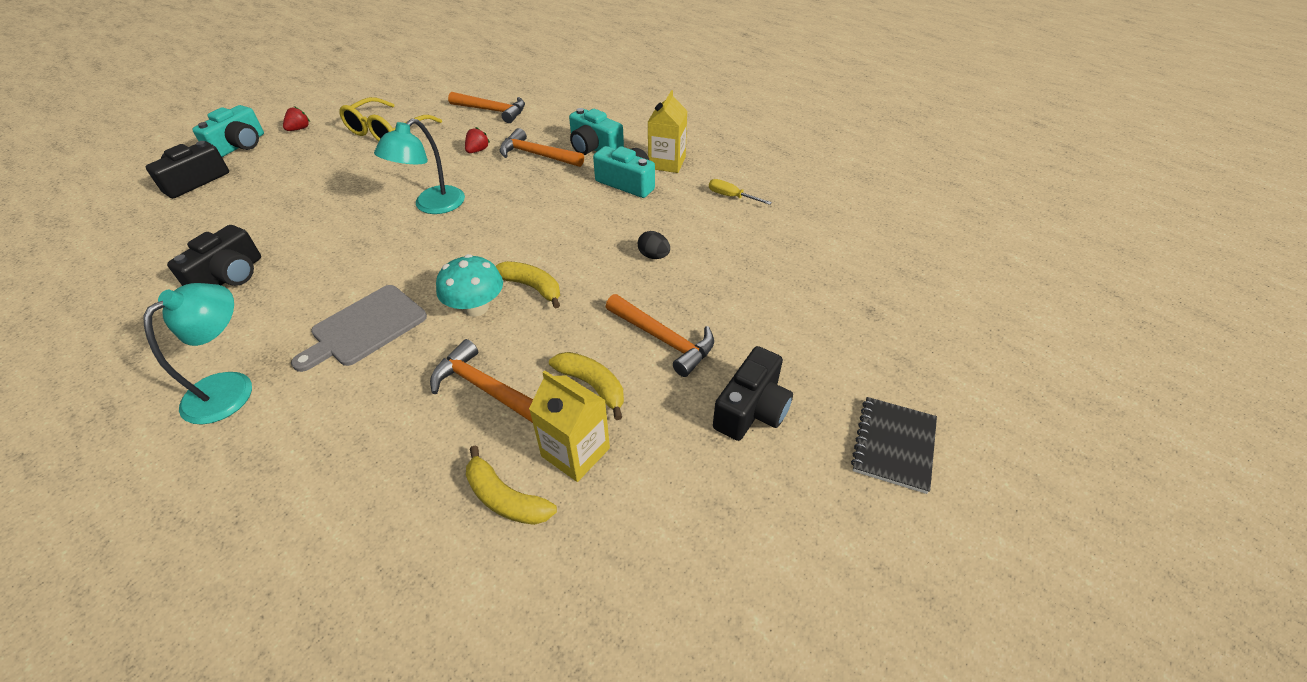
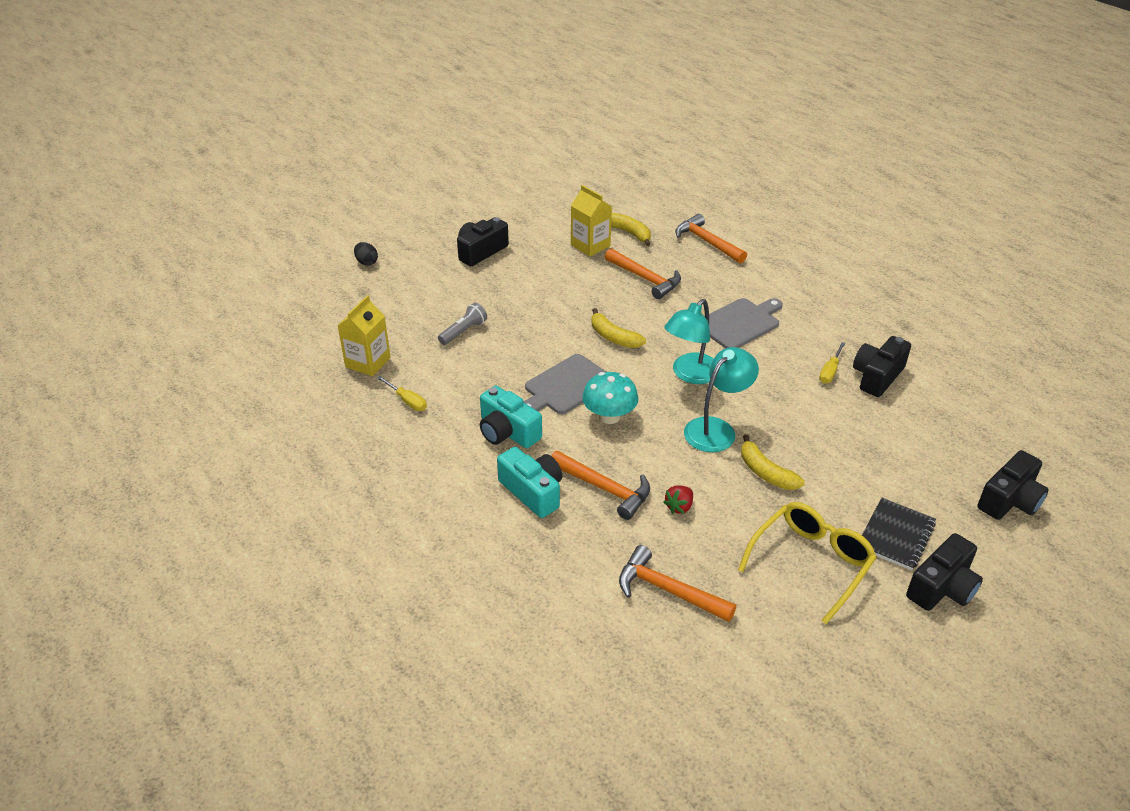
camera: 170 degrees left, 5 degrees down
(230, 387) = (817, 297): turquoise lamp -> turquoise lamp (690, 374)
(240, 145) = (1004, 561): turquoise camera -> none
(282, 276) = (830, 371): none -> yellow screwdriver
(299, 129) = (942, 588): red strawberry -> black camera
(476, 307) = (657, 327): turquoise mushroom -> turquoise mushroom (609, 416)
(580, 226) = (566, 386): none -> grey cutting board
(592, 385) = (575, 273): yellow banana -> yellow banana (765, 472)
(654, 256) = (507, 350): black egg -> black egg (366, 262)
(663, 339) = (521, 291): orange hammer -> orange hammer (707, 242)
(667, 163) = (454, 455): yellow carton -> yellow carton (368, 362)
(713, 272) = (463, 331): none -> grey flashlight
(893, 445) = (410, 230): black notebook -> black notebook (895, 535)

